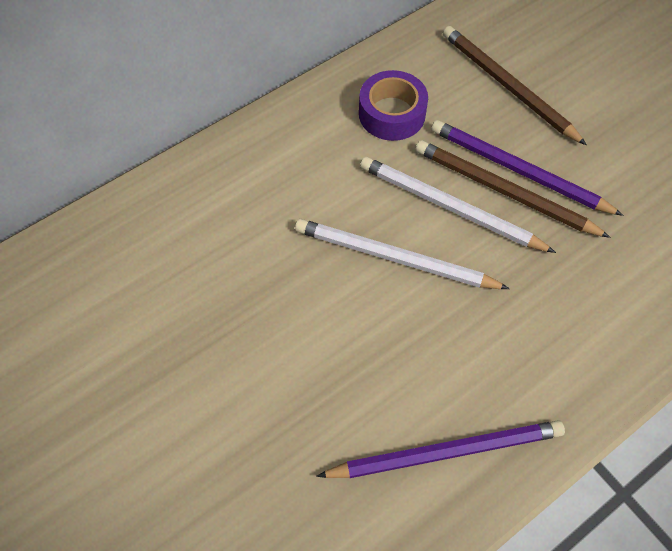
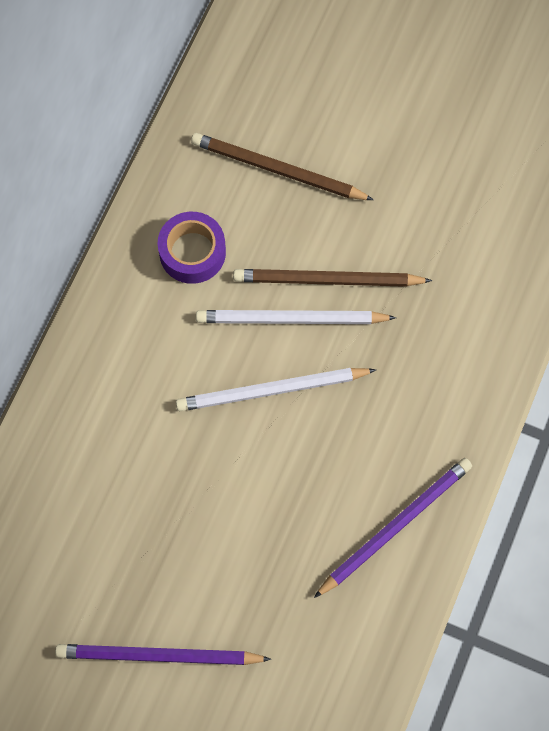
camera: 30 degrees left, 10 degrees up
(518, 170) = (329, 253): purple pencil -> purple pencil (158, 656)

